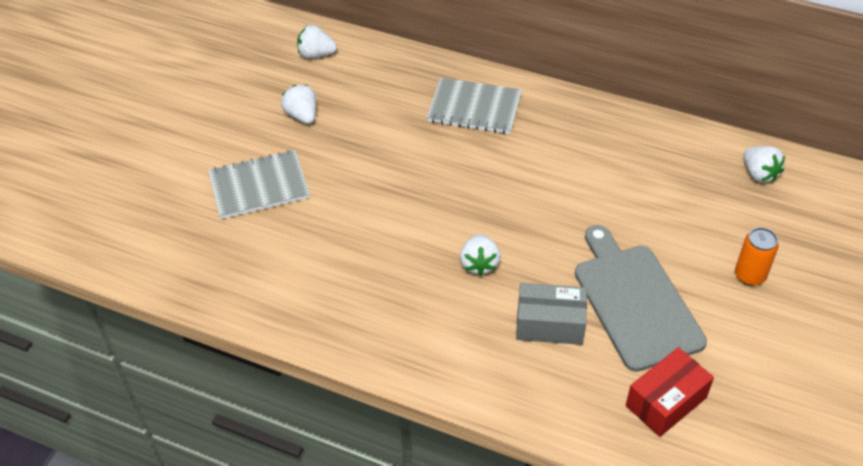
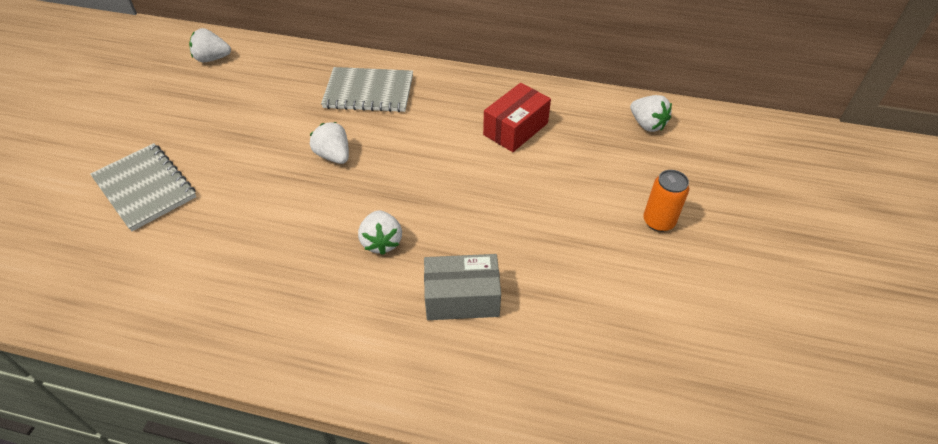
camera: 10 degrees left, 0 degrees up
(259, 186) = (145, 188): grey notebook -> grey notebook turned 75 degrees clockwise
(302, 115) = (195, 114): white strawberry -> white strawberry (333, 156)
(635, 302) = (548, 262): grey cutting board -> none
(666, 401) = (598, 370): red box -> red box (515, 129)

